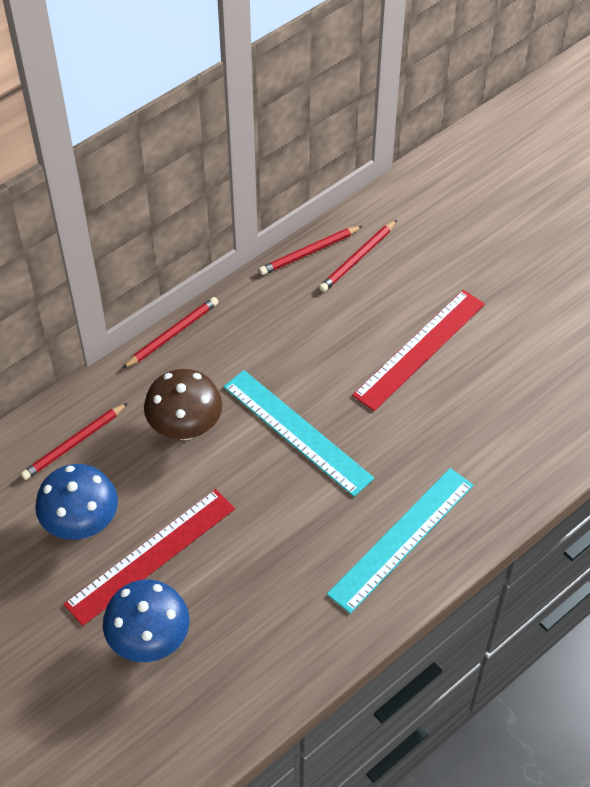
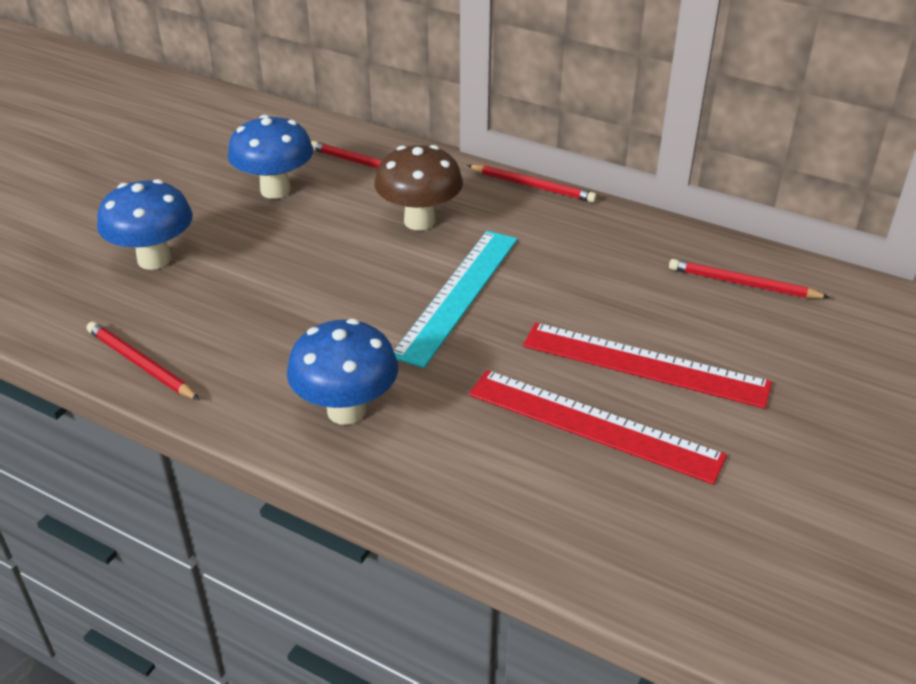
camera: 70 degrees right, 15 degrees down
(151, 556) = (254, 237): red ruler -> red ruler (593, 425)
(309, 252) = (718, 247): red pencil -> red pencil (141, 364)
(401, 538) = (346, 410): turquoise ruler -> blue mushroom

